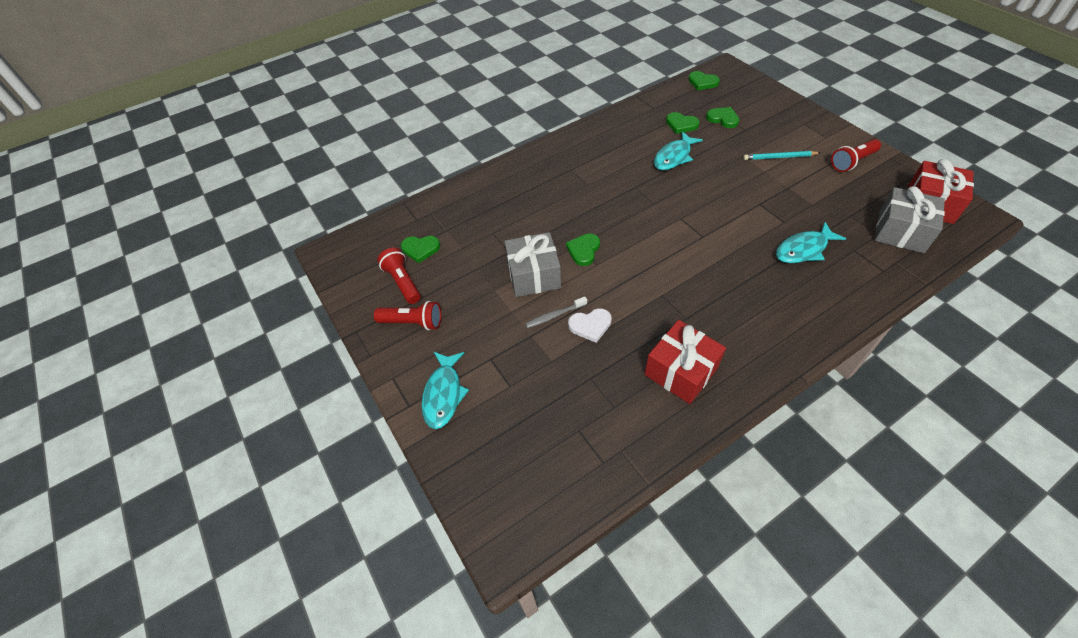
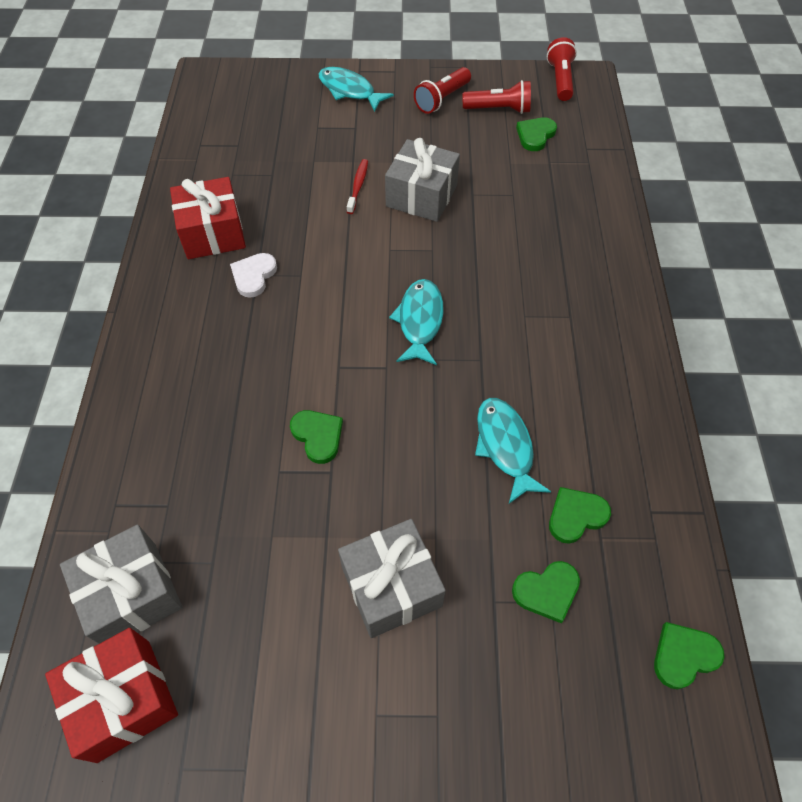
camera: 120 degrees right, 5 degrees up
(555, 315) = (358, 186): grey toothbrush -> red toothbrush
(583, 250) = (419, 250): green heart -> green heart (318, 436)
(590, 325) = (322, 203): white heart -> white heart (253, 276)
(779, 157) = (391, 586): turquoise pencil -> grey gift
(803, 249) = (223, 450): turquoise fish -> turquoise fish (420, 321)
(852, 162) = (292, 688): red flashlight -> red flashlight (560, 80)

